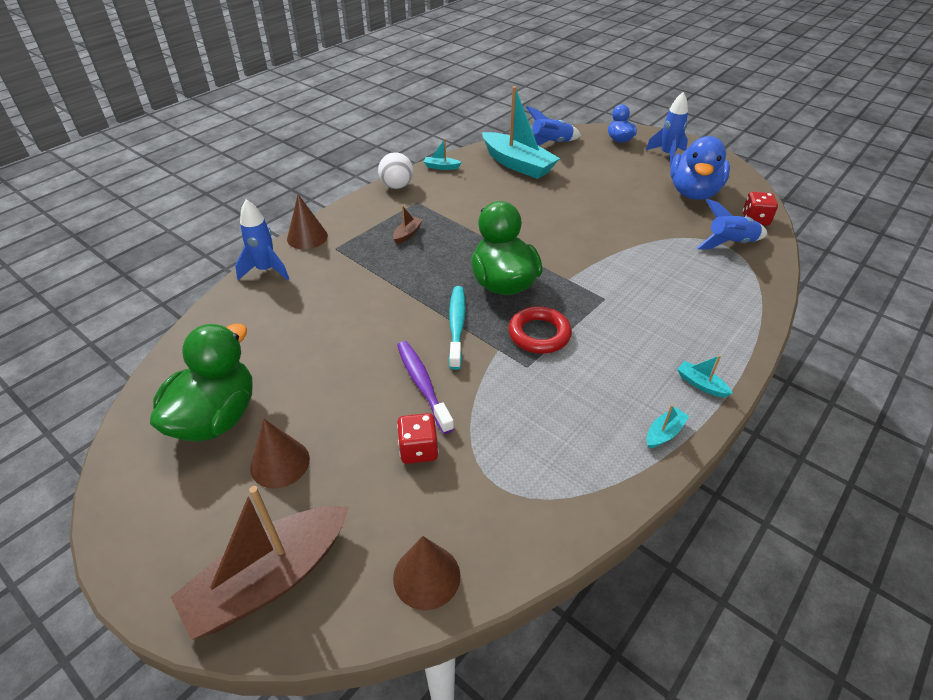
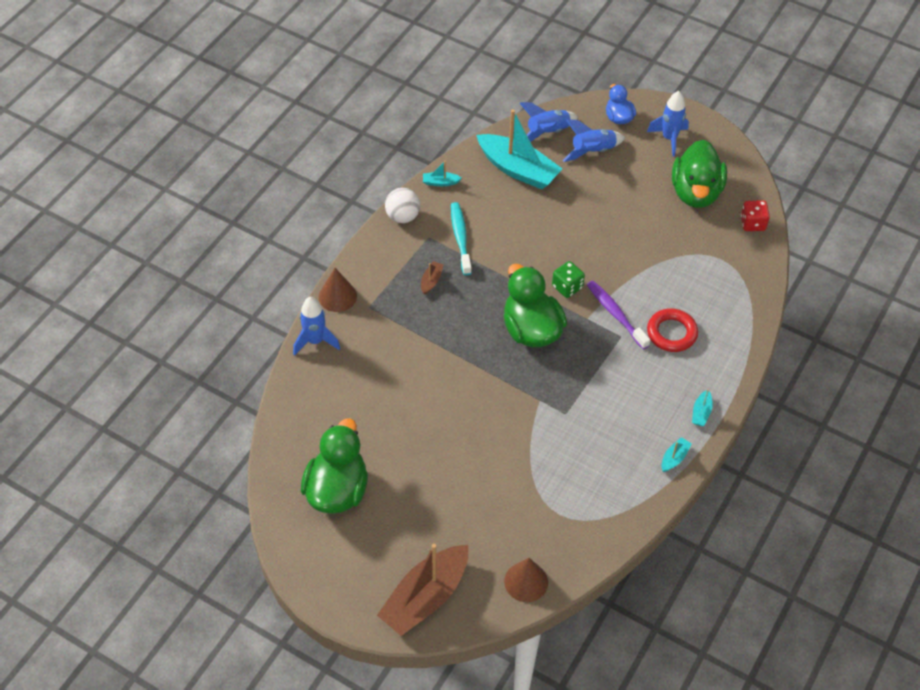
camera: 10 degrees left, 10 degrees up
(280, 463) = (400, 519): brown cone -> none
(418, 449) = (498, 495): red dice -> none
(422, 384) = (487, 441): purple toothbrush -> purple toothbrush (615, 314)
(457, 325) = (501, 381): turquoise toothbrush -> turquoise toothbrush (460, 238)
(539, 334) = (570, 381): red ring -> red ring (671, 333)
(550, 251) = (567, 287): none -> green dice
(693, 192) = (695, 192): blue duck -> green duck
(701, 384) = (701, 412): turquoise boat -> turquoise boat turned 105 degrees counterclockwise
(729, 244) = (728, 258): blue rocket -> blue rocket (592, 151)

